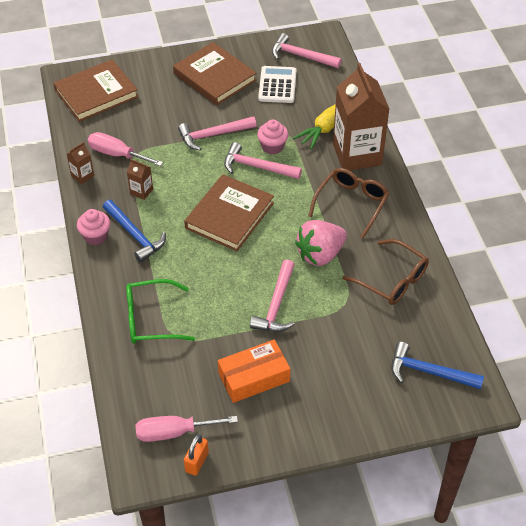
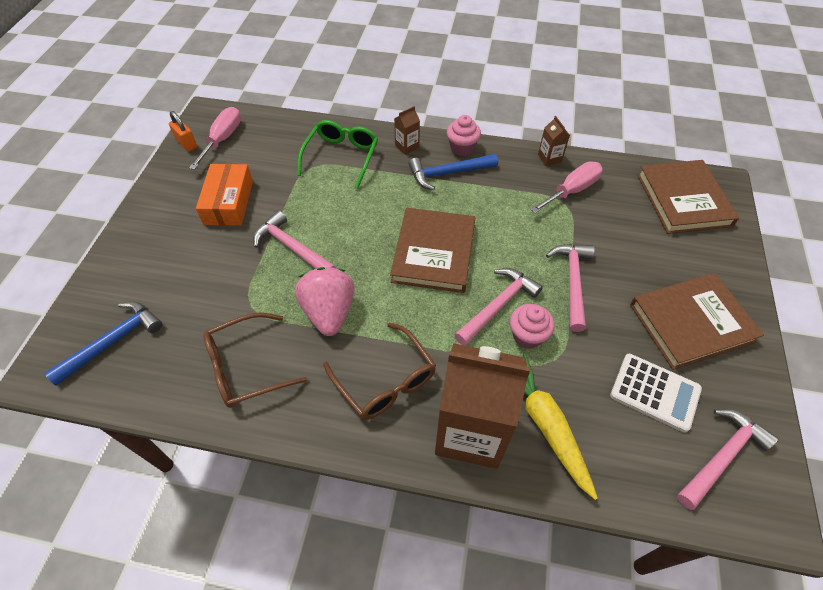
camera: 115 degrees right, 5 degrees up
(141, 191) = (506, 194): brown carton -> brown carton (407, 146)
(229, 215) = (433, 253): brown book -> brown book turned 45 degrees clockwise

